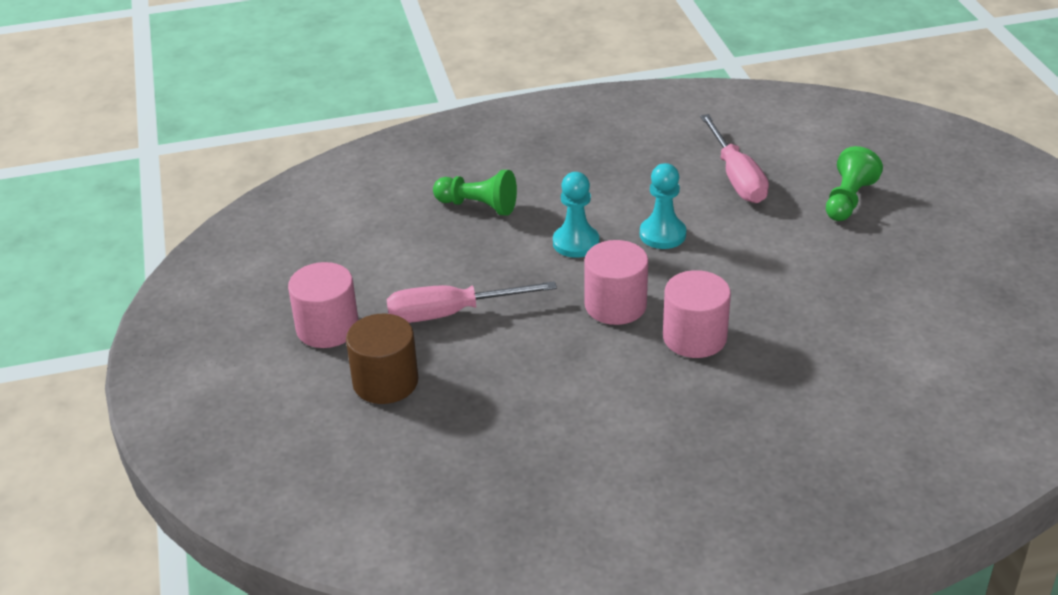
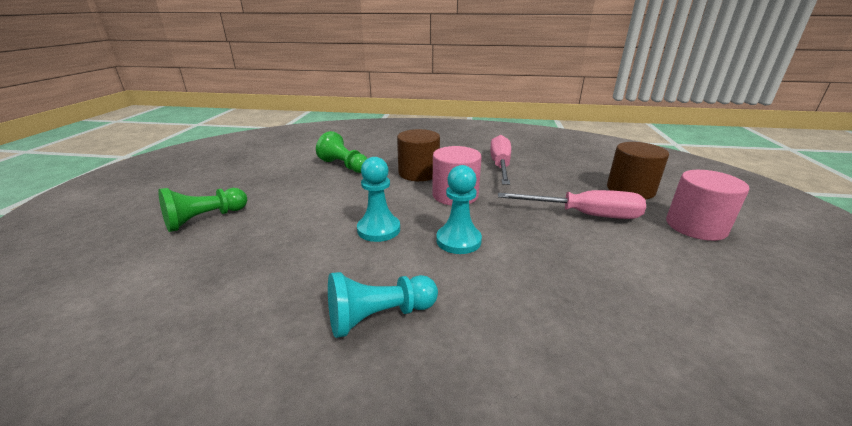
camera: 160 degrees left, 10 degrees down
(478, 206) = (551, 308): green pawn -> green pawn (344, 166)
(598, 171) = (379, 316): none -> turquoise pawn
(694, 337) = (418, 173): pink cylinder -> brown cylinder
(736, 177) = (251, 263): pink screwdriver -> pink screwdriver (500, 165)

